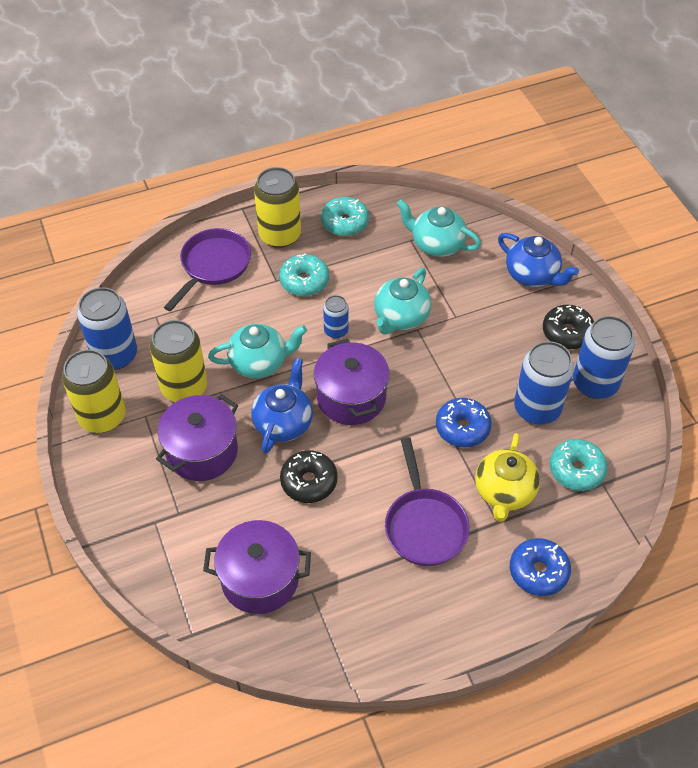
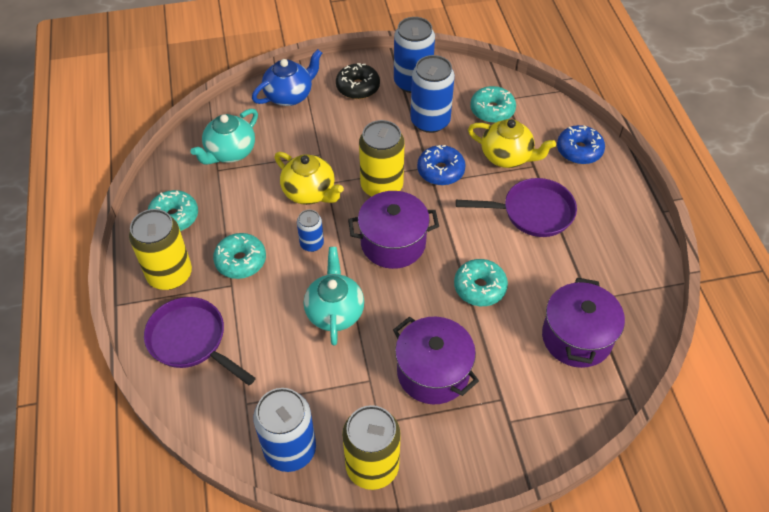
camera: 80 degrees left, 0 degrees up
(184, 387) = (350, 382): yellow can -> yellow can (381, 186)
(283, 423) = (411, 299): blue teapot -> none
(309, 481) = (479, 287): black donut -> turquoise donut
(401, 317) = (309, 192): turquoise teapot -> yellow teapot

